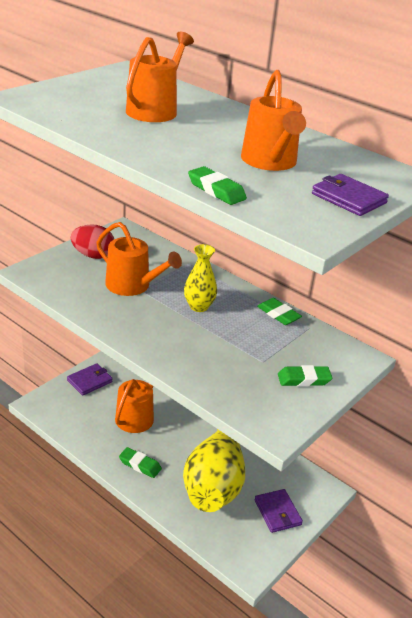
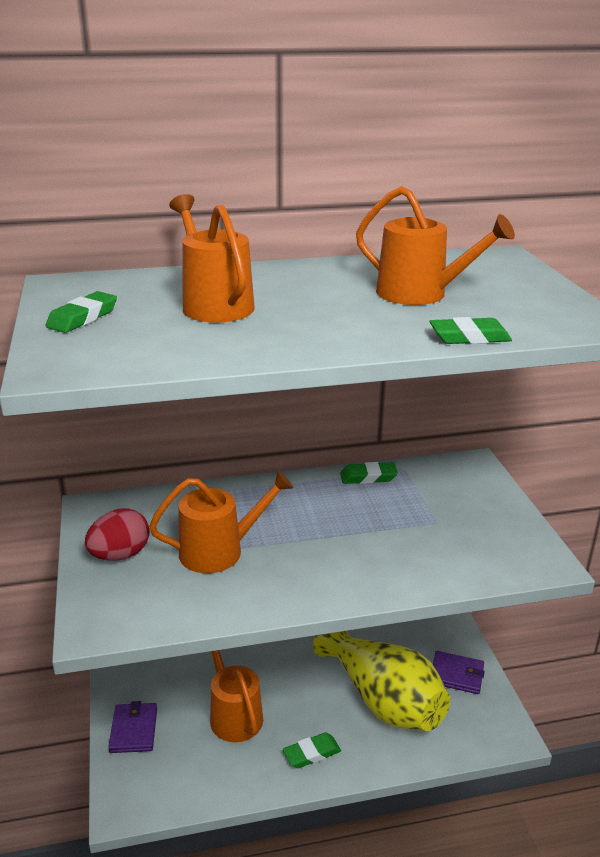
camera: 50 degrees left, 5 degrees down
(199, 306) = (307, 521): yellow vase -> none
(304, 379) = (483, 511): green eraser -> green eraser (82, 318)
(348, 198) = (532, 289): purple wallet -> none

